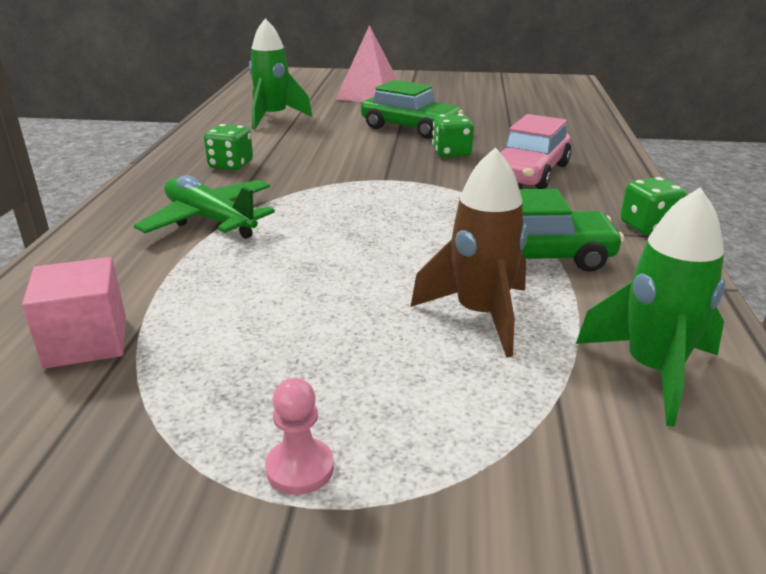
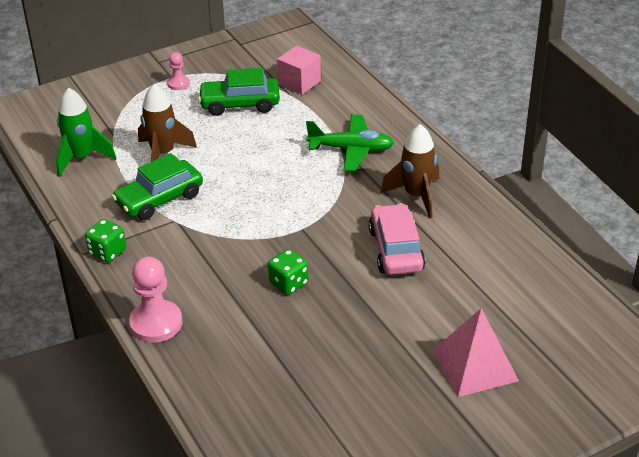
camera: 145 degrees right, 10 degrees up
(231, 165) = (416, 196): green dice -> brown rocket
(273, 118) = (488, 270): green rocket -> none
(410, 128) = (359, 309): green car -> green car (240, 104)
(530, 173) = (211, 281): pink car -> pink car (396, 249)
(613, 165) = (156, 323): none -> pink pawn

